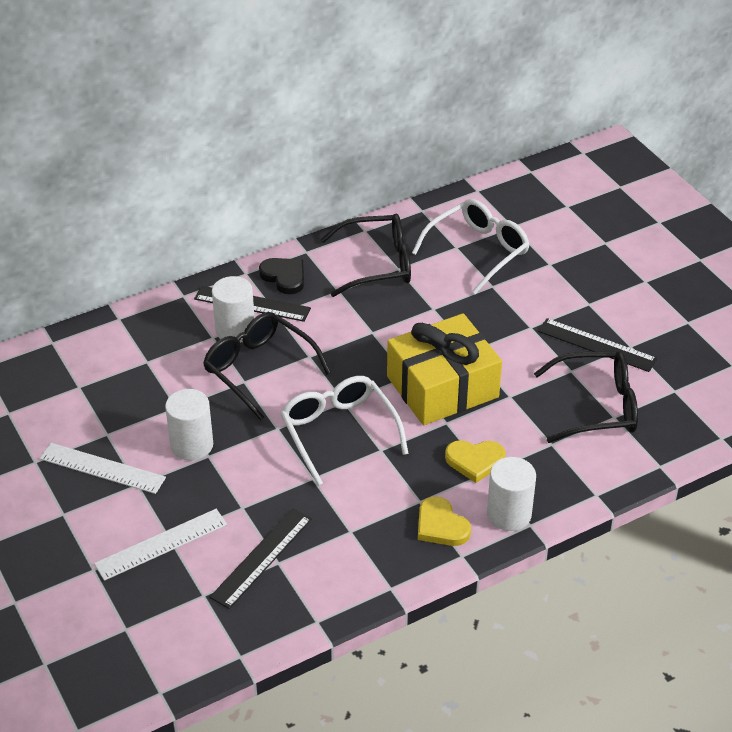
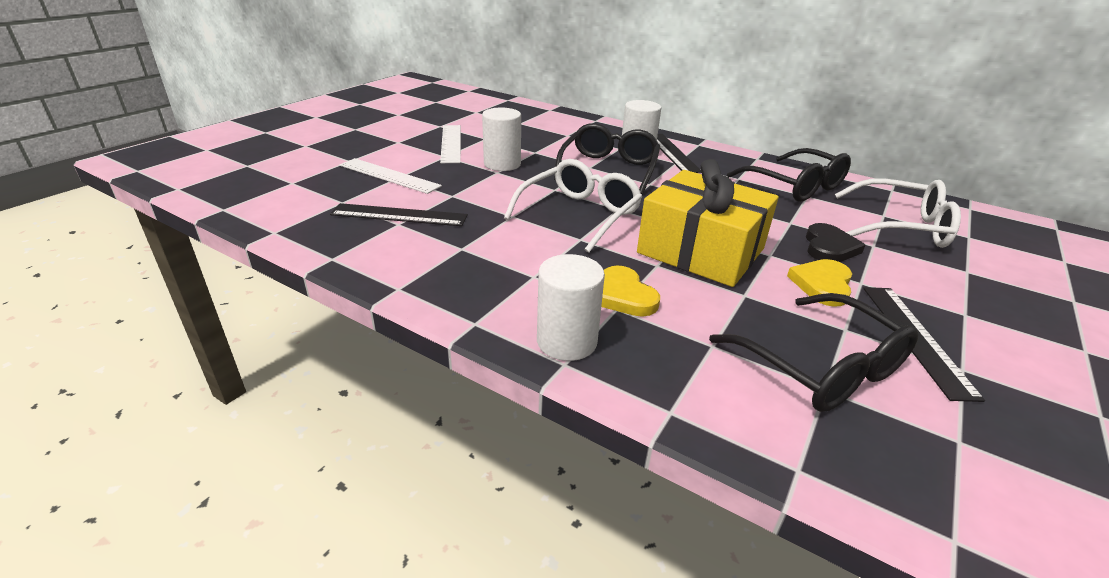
camera: 60 degrees right, 10 degrees down
(284, 277) = (717, 157): black heart -> black heart (829, 247)
(441, 525) = (509, 297): yellow heart -> yellow heart (822, 285)

